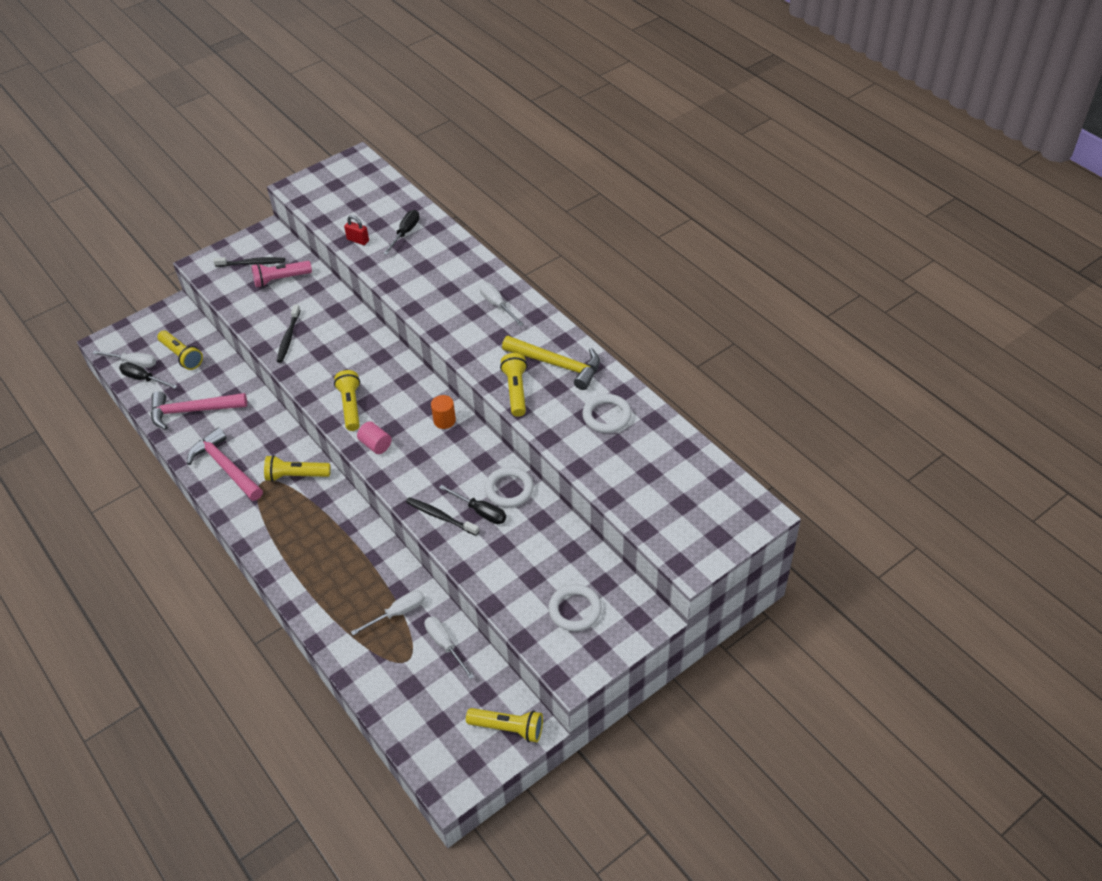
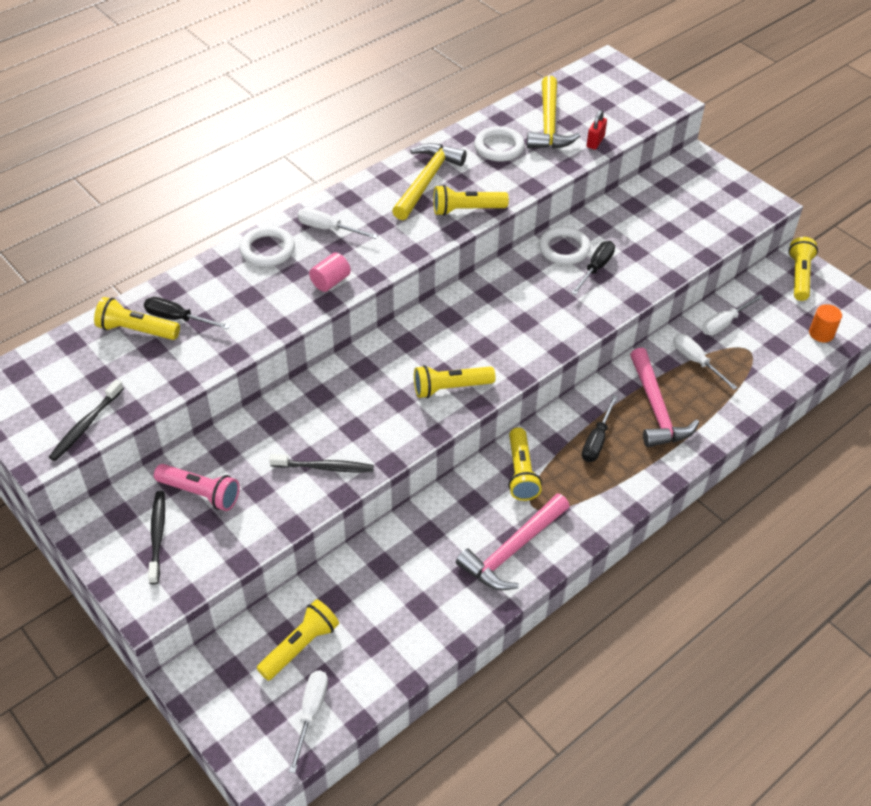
camera: 95 degrees left, 0 degrees up
(143, 379) = (347, 690): black screwdriver -> black screwdriver (597, 440)
(192, 411) = (413, 609): pink hammer -> pink hammer (656, 408)
(281, 279) = (200, 493): pink flashlight -> pink flashlight turned 45 degrees counterclockwise
(358, 240) = (184, 366): red padlock -> red padlock (595, 142)
(375, 445) = (511, 359): pink cylinder -> pink cylinder (330, 281)
(397, 215) = (137, 330): none -> yellow flashlight
(440, 516) = (607, 298): black toothbrush -> black toothbrush (86, 425)
(444, 420) = (470, 303): orange cylinder -> orange cylinder (821, 333)
(497, 305) = (328, 229): white screwdriver -> white screwdriver turned 60 degrees clockwise
(575, 610) = (699, 202): white ring -> white ring (267, 250)
(645, 456) = (549, 124): none -> yellow hammer

